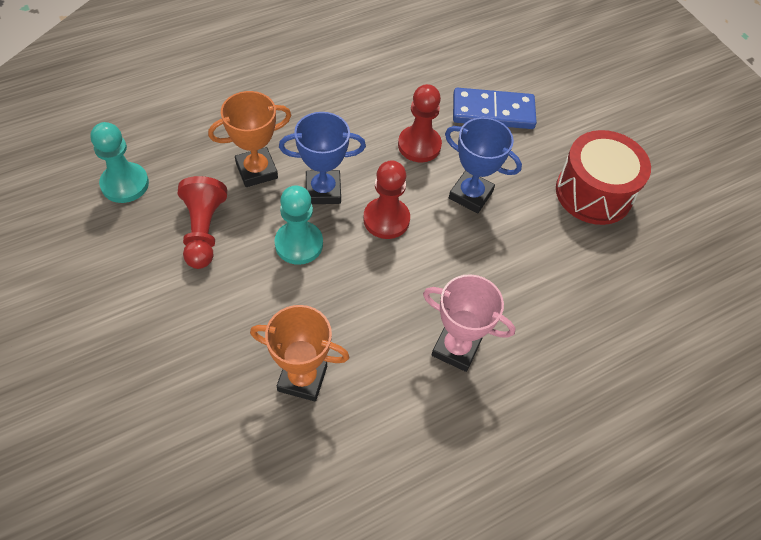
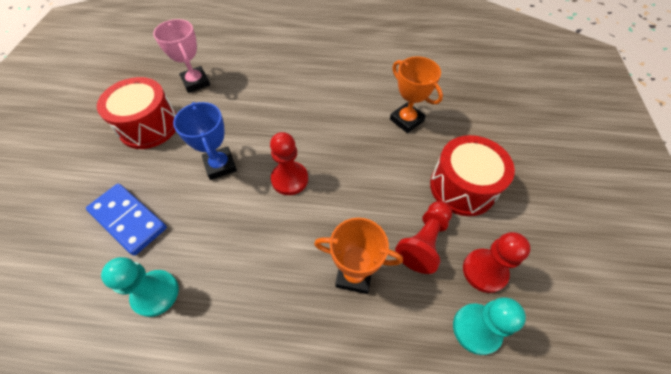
camera: 140 degrees left, 0 degrees up
(183, 315) = (462, 187): none -> red drum
(299, 244) = (360, 194): turquoise pawn -> turquoise pawn (155, 293)
(323, 190) = (315, 225): blue trophy -> none
(419, 145) = (213, 223): red pawn -> red pawn (484, 271)
(456, 348) = (315, 95): pink trophy -> pink trophy (196, 82)

